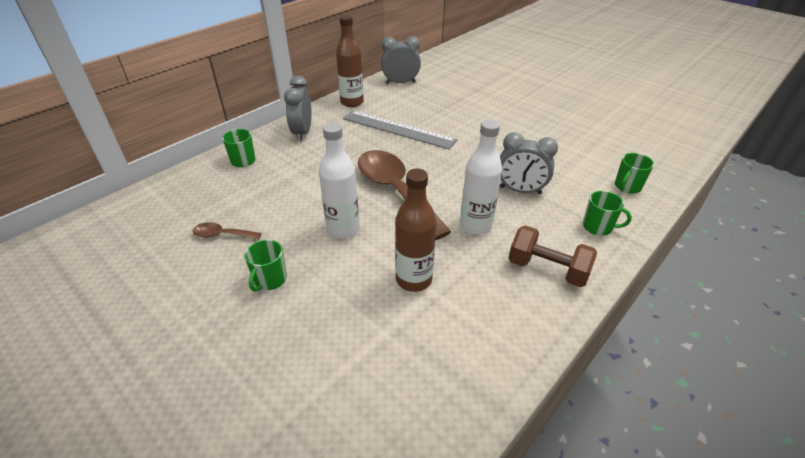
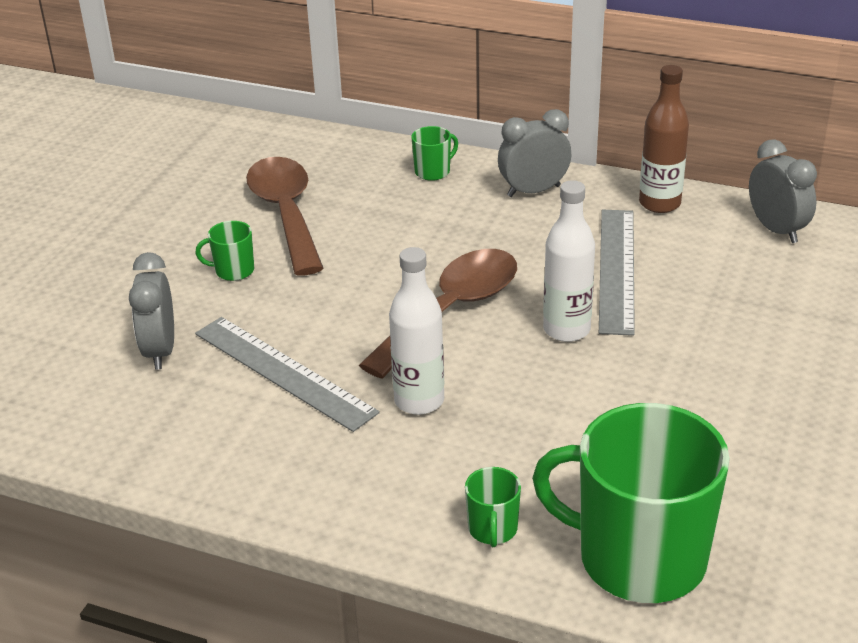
camera: 70 degrees right, 5 degrees down
(222, 235) = (286, 213): brown spoon -> brown spoon, size x2.33
(343, 229) = (345, 292): white bottle -> white bottle (566, 329)
(414, 279) = (284, 372): brown bottle -> grey ruler
(520, 190) = (536, 430): grey clock -> grey clock (160, 351)
(547, 269) = (362, 485): brown dumbbell -> none
(627, 187) = (638, 558): green mug -> green mug, size x2.45

